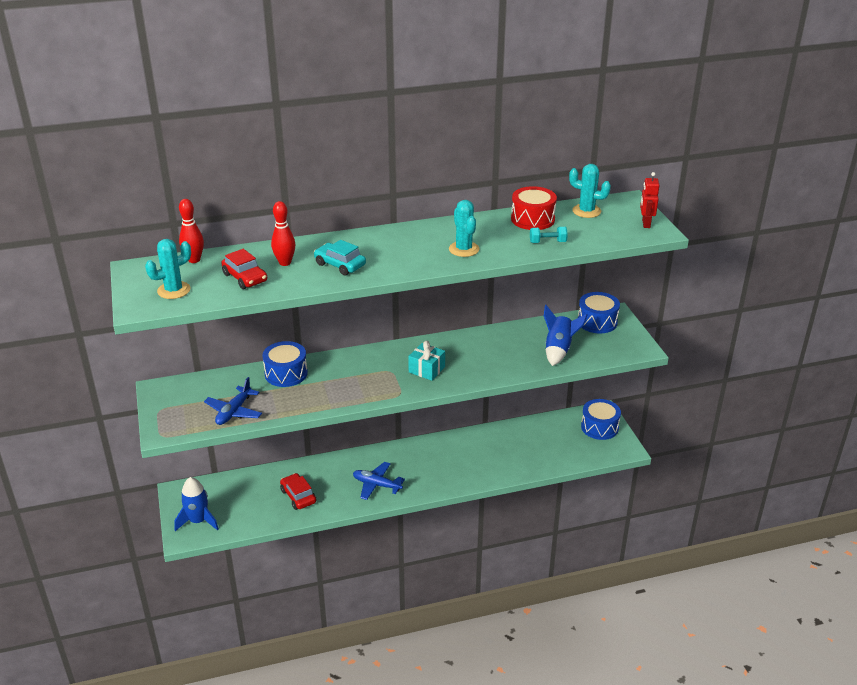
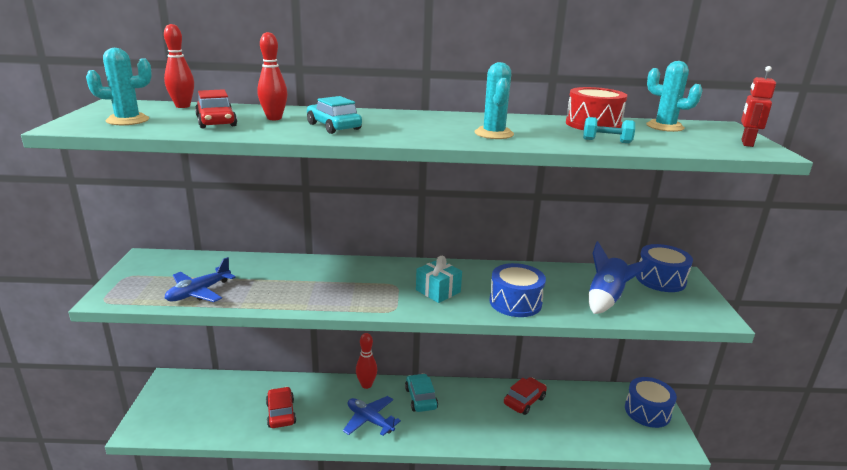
camera: 15 degrees right, 10 degrees down
(198, 521) = (165, 416): blue rocket -> none
(286, 373) = (282, 267): blue drum -> blue drum (515, 302)
(360, 456) = (366, 385): none -> red bowling pin
(412, 457) = (421, 398): none -> turquoise car
(499, 440) = (524, 401): none -> red car

